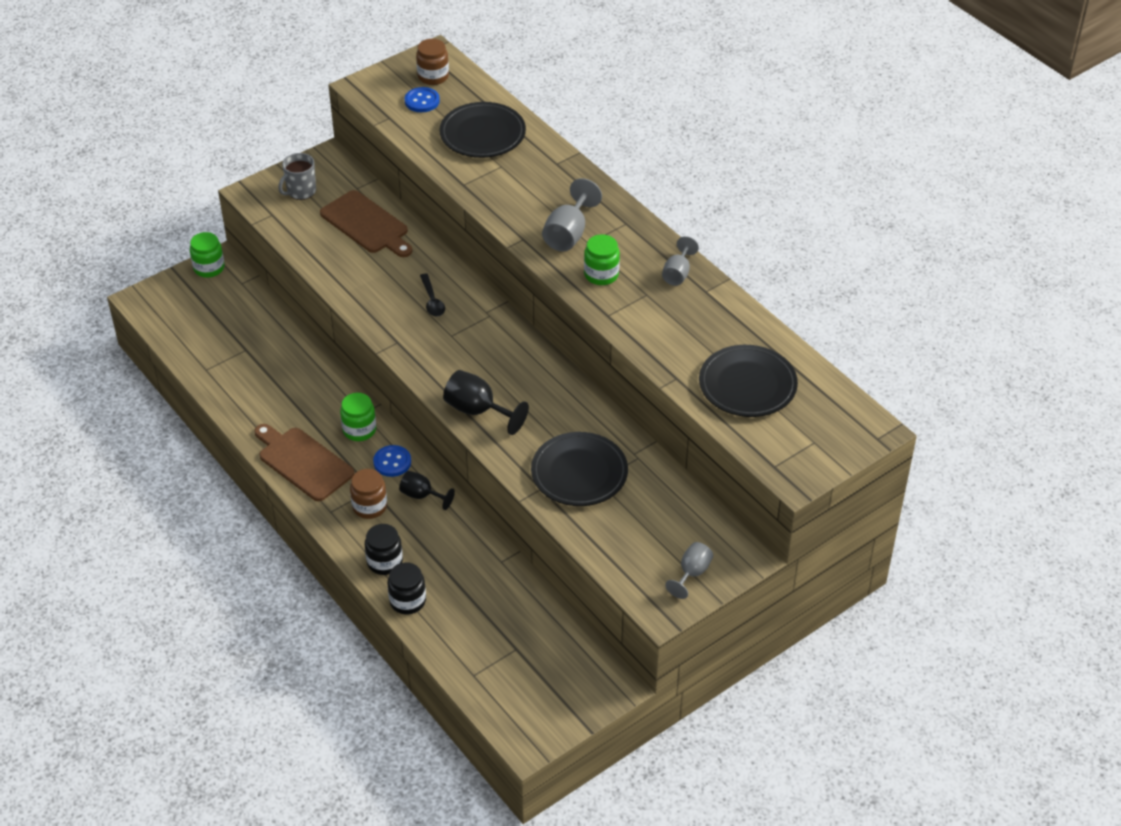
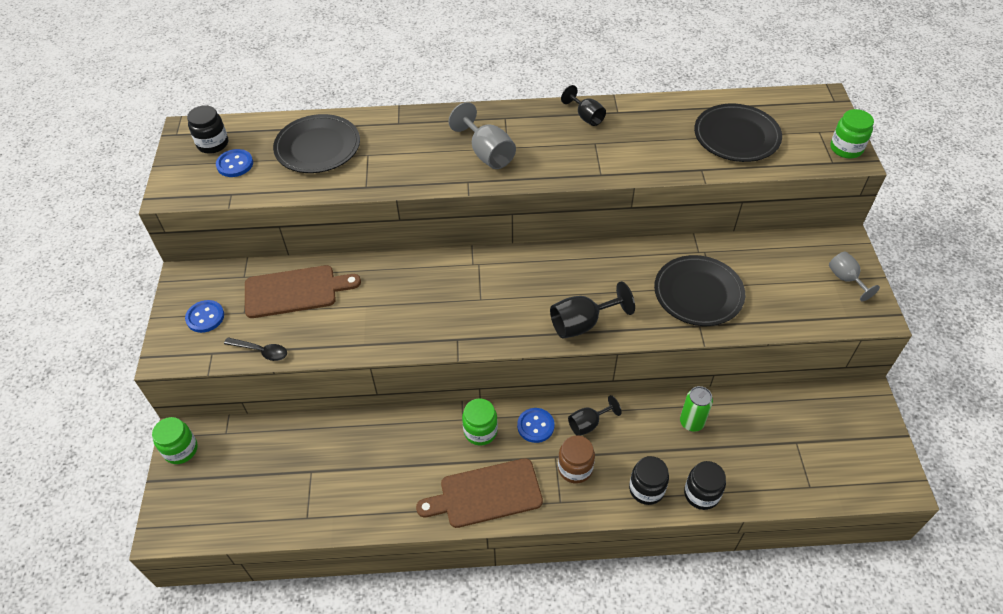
camera: 55 degrees left, 5 degrees up
(301, 191) = (205, 317): grey mug -> blue button
(432, 300) = (428, 292): black spoon -> black spoon (261, 351)
(433, 76) = (213, 144): brown jar -> black jar
(479, 565) = (691, 422): none -> green can
(601, 274) = (551, 157): green jar -> green jar (846, 148)
(677, 273) = (586, 117): grey goblet -> black goblet

